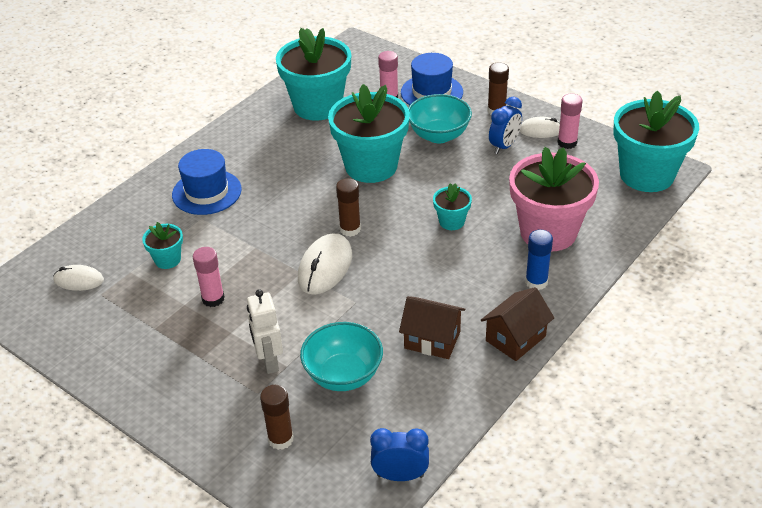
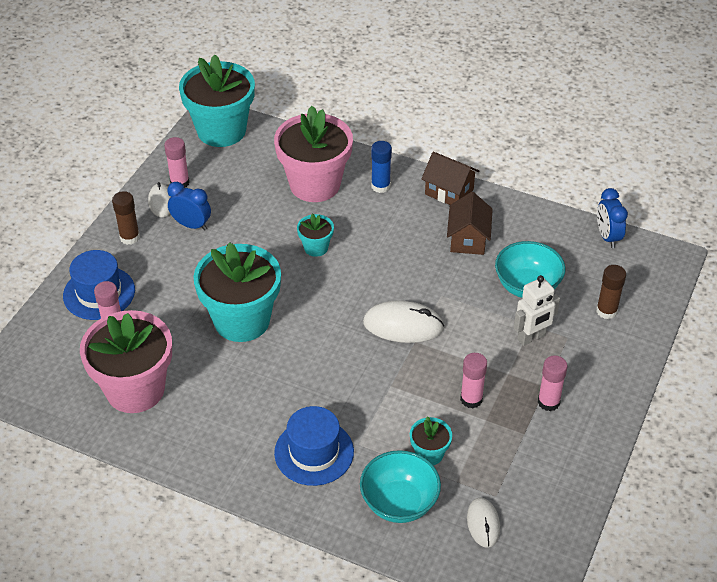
camera: 105 degrees left, 5 degrees up
(181, 355) = (548, 402): none -> pink glue stick
(317, 106) = (135, 389): turquoise flower pot -> pink flower pot
(350, 229) = (345, 318): brown glue stick -> none
(439, 135) = (180, 275): turquoise bowl -> turquoise bowl (399, 503)

